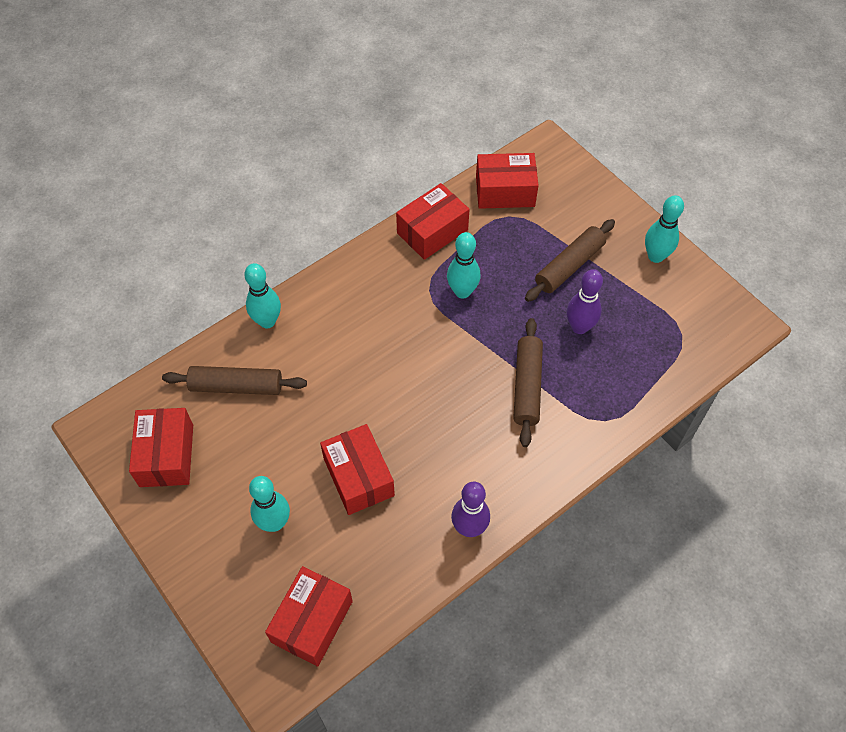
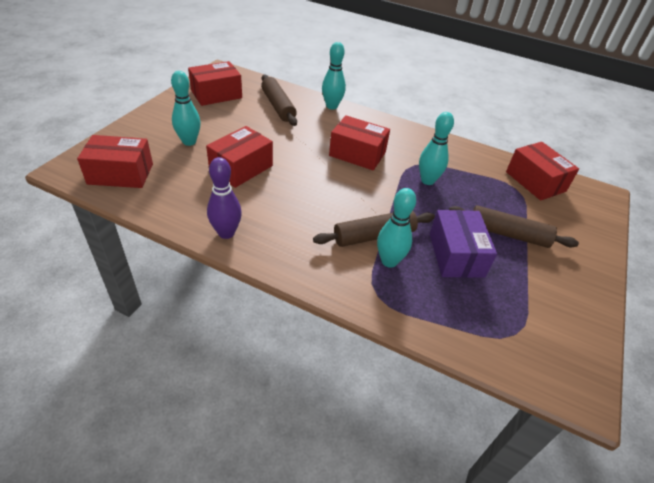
camera: 60 degrees right, 15 degrees down
(432, 231) = (462, 155): red box -> red box (357, 154)
(579, 327) = (456, 255): purple bowling pin -> purple box
(655, 256) = (578, 291): turquoise bowling pin -> turquoise bowling pin (389, 261)

